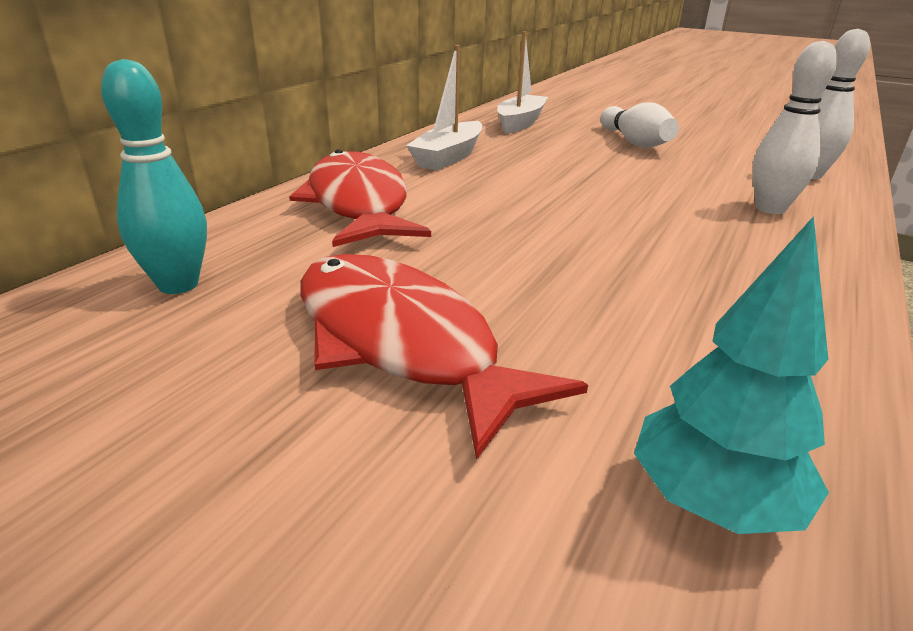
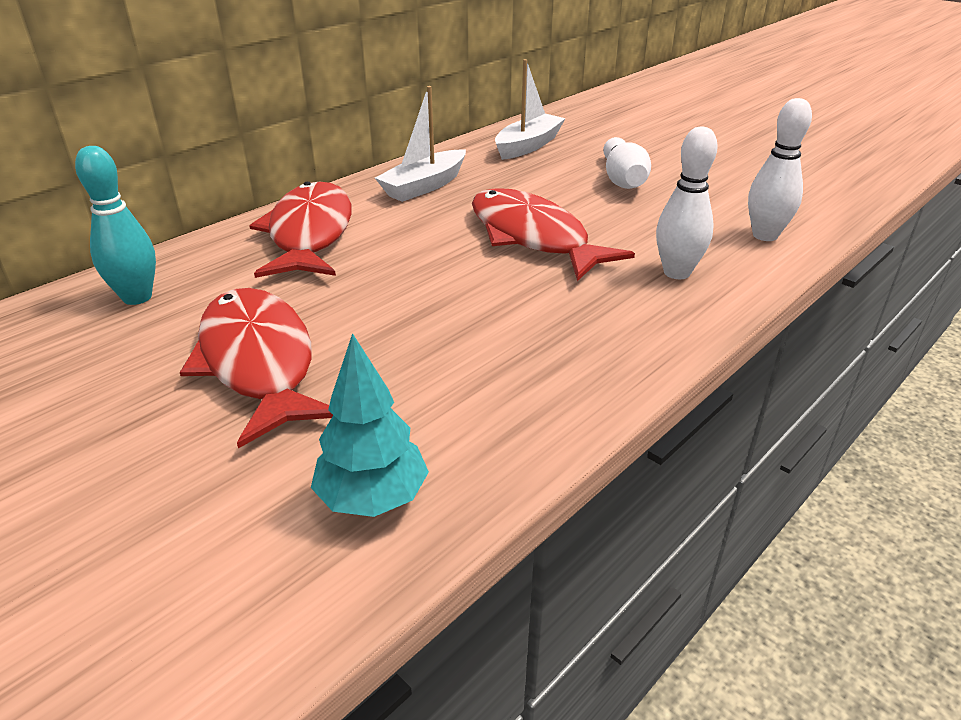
camera: 15 degrees right, 5 degrees up
(601, 190) = (533, 237): none -> red fish

